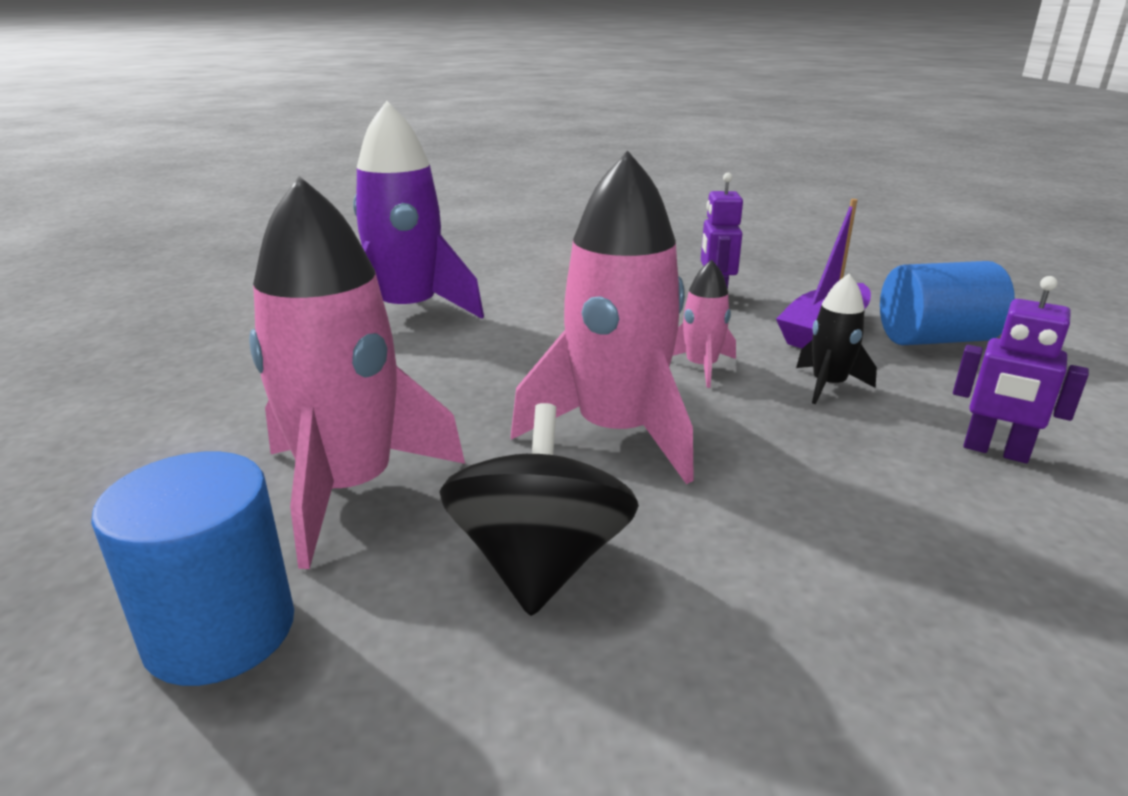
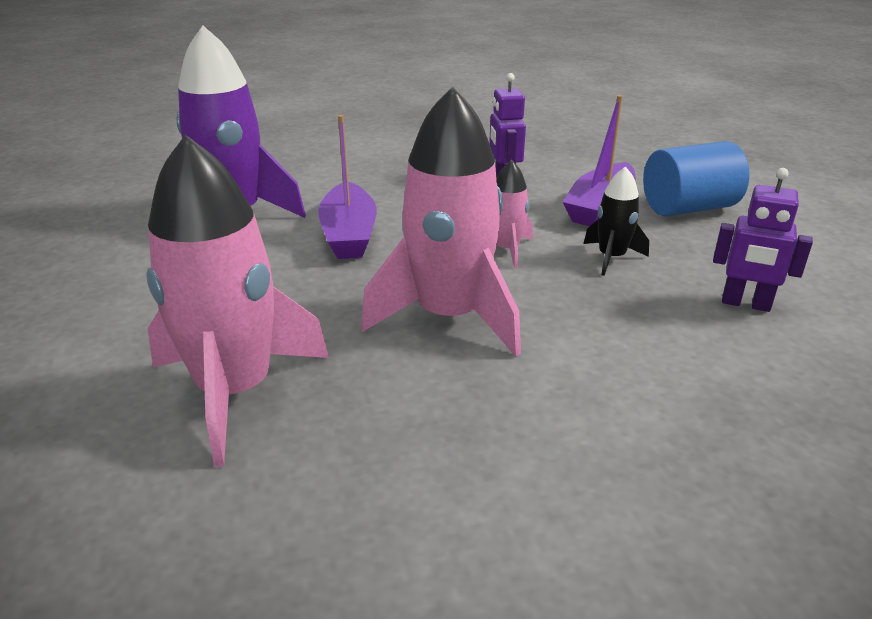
camera: 10 degrees left, 5 degrees up
(220, 631) = (165, 528): blue cylinder -> none
(525, 338) = (349, 234): none -> purple boat
(540, 564) = (415, 438): black spinning top -> none

